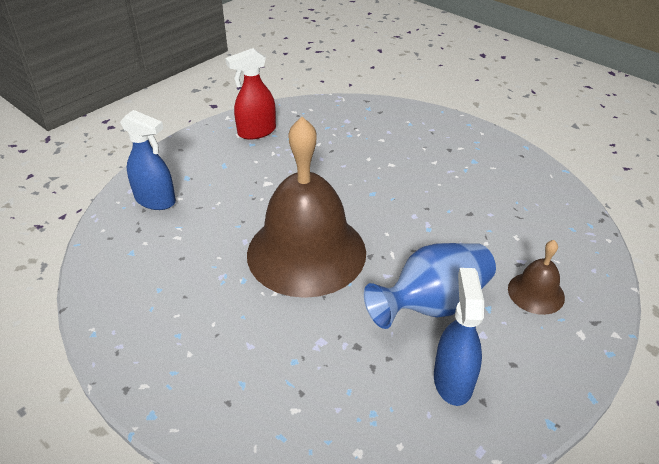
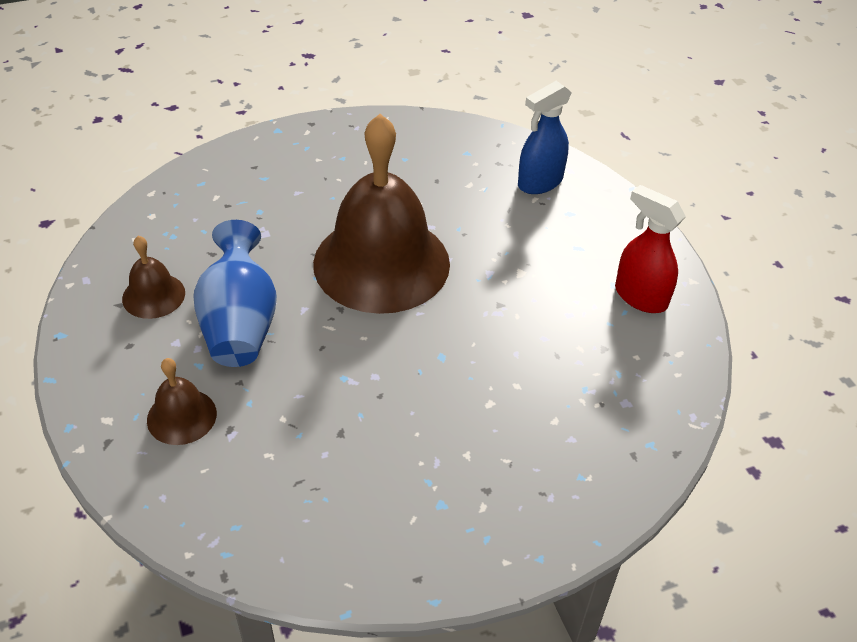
camera: 115 degrees right, 5 degrees up
(256, 132) = (640, 297): red spray bottle -> red spray bottle turned 45 degrees counterclockwise
(453, 380) = (153, 295): blue spray bottle -> brown bell

